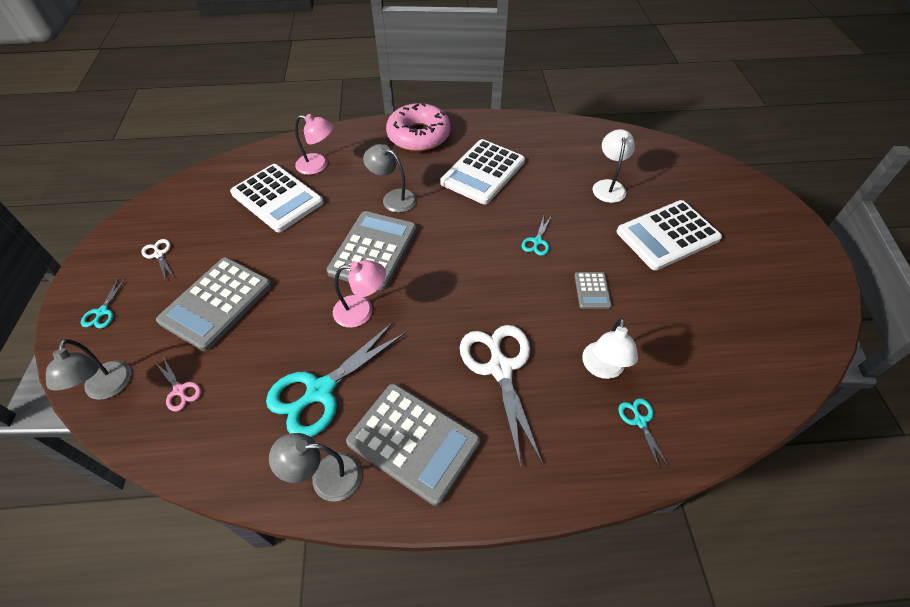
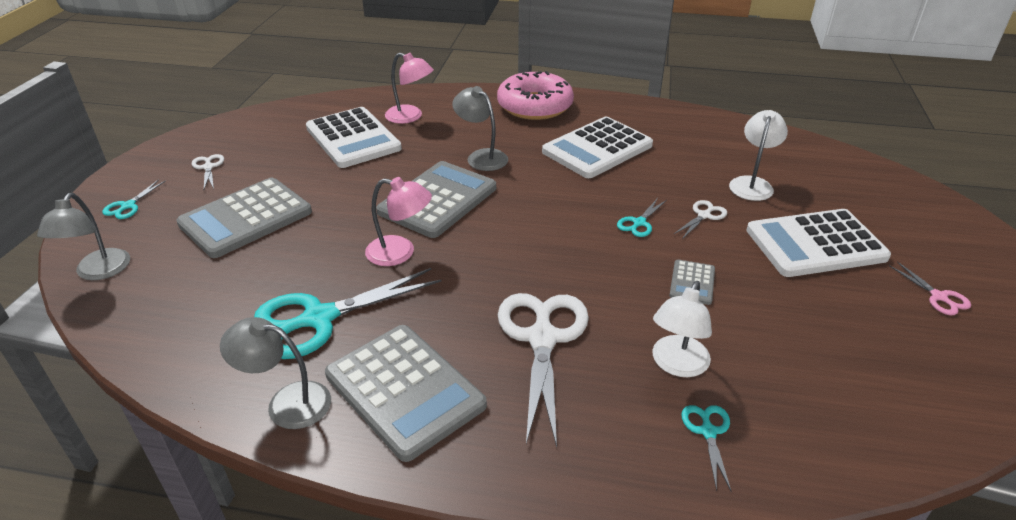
camera: 15 degrees right, 15 degrees down
(179, 390) = (170, 287): pink scissors -> pink scissors (938, 297)
(582, 224) = (704, 215): none -> white scissors

